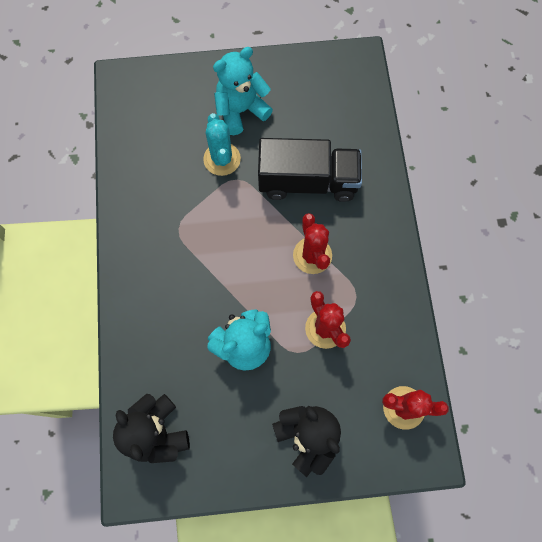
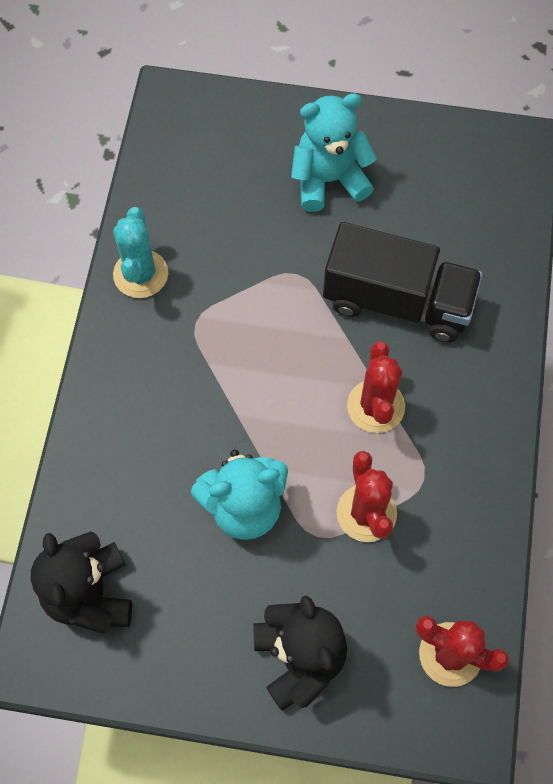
camera: 15 degrees right, 5 degrees down
(222, 159) = (283, 241): turquoise cactus -> turquoise cactus (140, 274)

